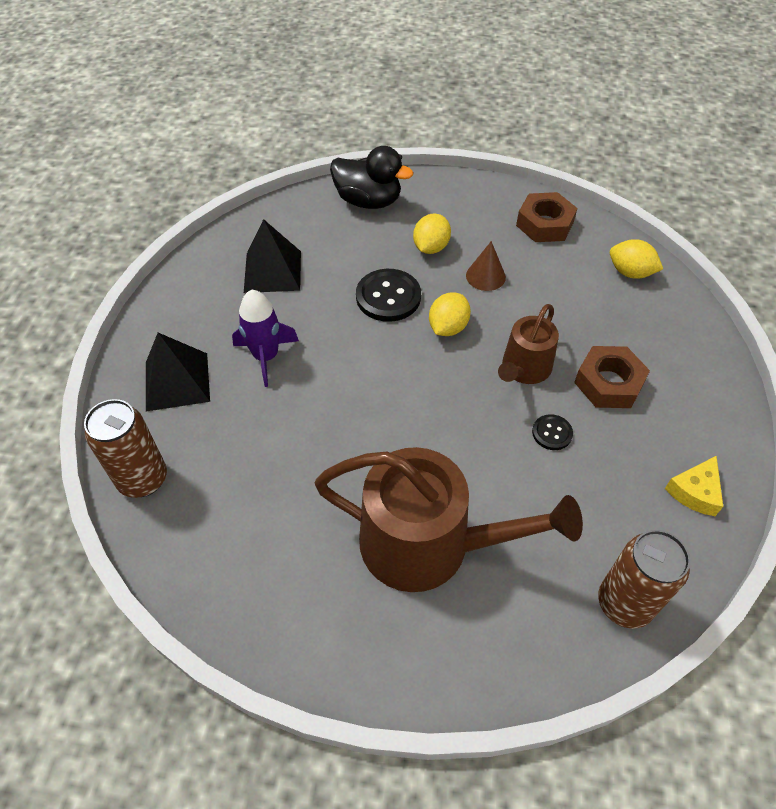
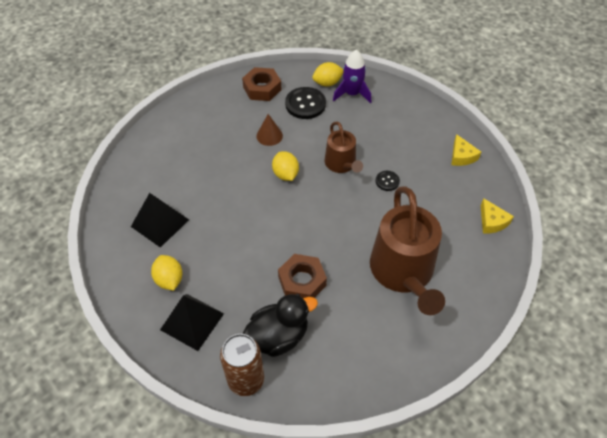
camera: 50 degrees left, 0 degrees up
(266, 356) = (220, 266): purple rocket -> purple rocket (352, 94)
(368, 201) = (158, 144): black duck -> black duck (278, 336)
(388, 297) = (238, 184): black button -> black button (305, 104)
(429, 544) = (403, 272): brown watering can -> brown watering can turned 120 degrees clockwise
(431, 247) = (225, 143): yellow lemon -> yellow lemon (169, 279)
(608, 383) = (380, 140): brown nut -> brown nut (302, 281)
(624, 603) = (492, 221): brown can -> yellow cheese

